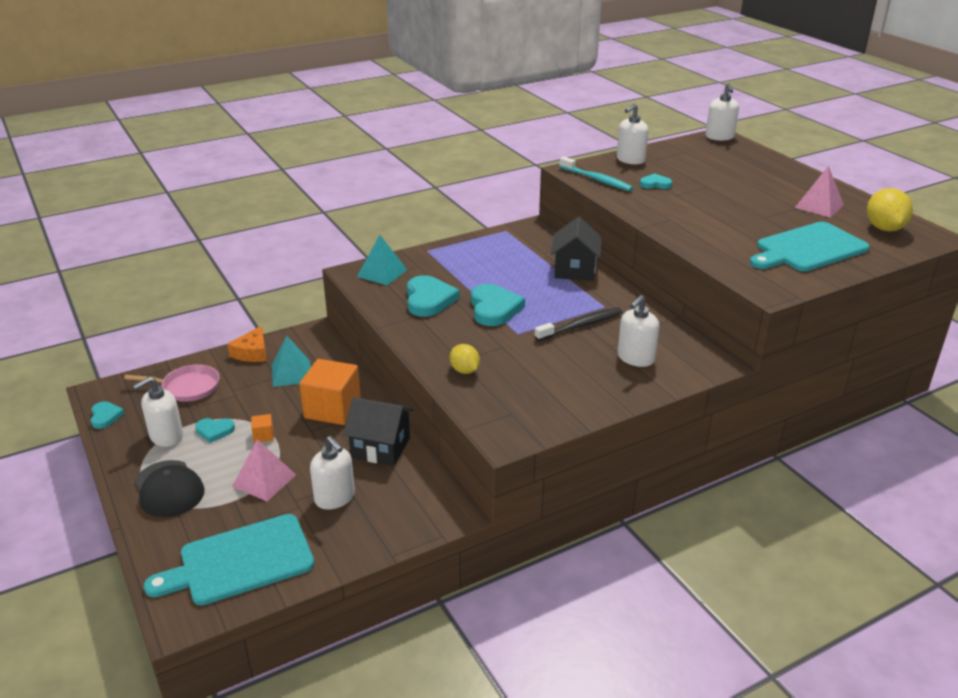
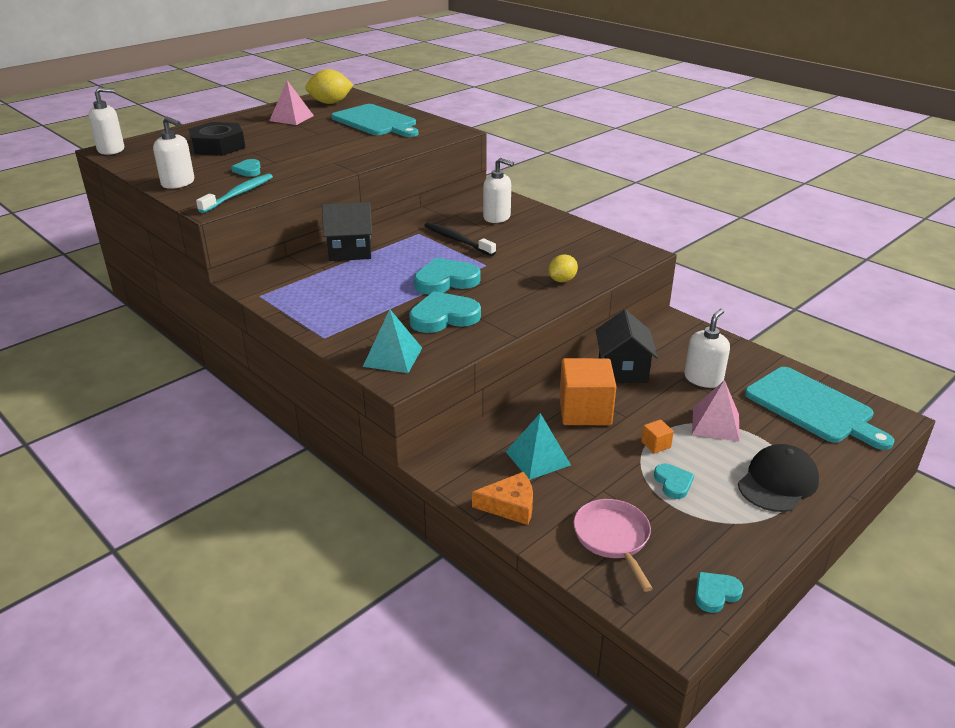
camera: 105 degrees left, 0 degrees up
(166, 436) = (709, 518): white soap dispenser -> none
(725, 173) = (218, 146): none -> black nut

